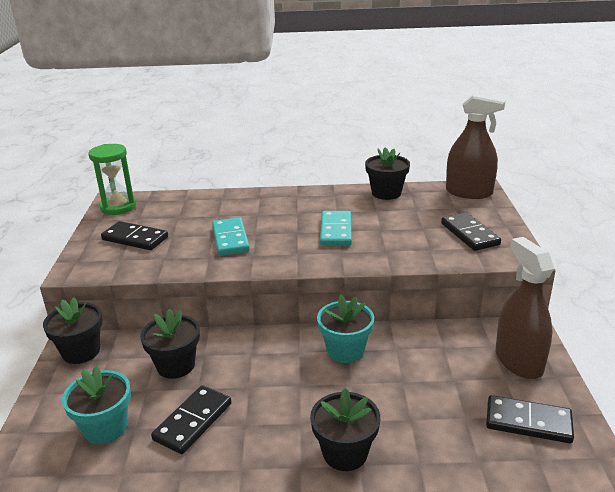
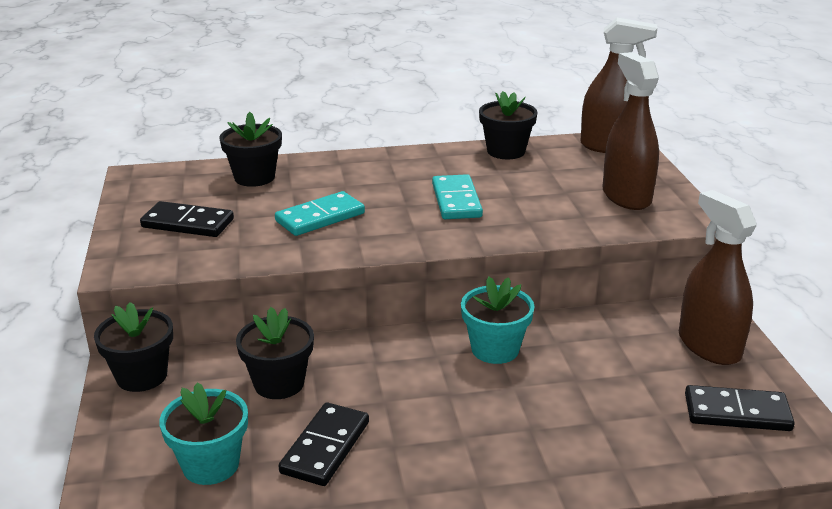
camera: 10 degrees left, 0 degrees up
(118, 207) = (147, 184): green hourglass -> none
(230, 239) = (320, 217): turquoise domino -> turquoise domino turned 75 degrees clockwise
(345, 453) = (529, 465): black flower pot -> black flower pot (254, 177)
(470, 234) = (626, 196): black domino -> brown spray bottle

